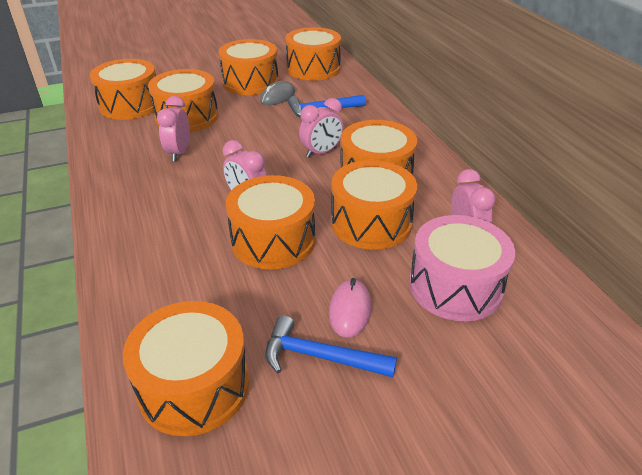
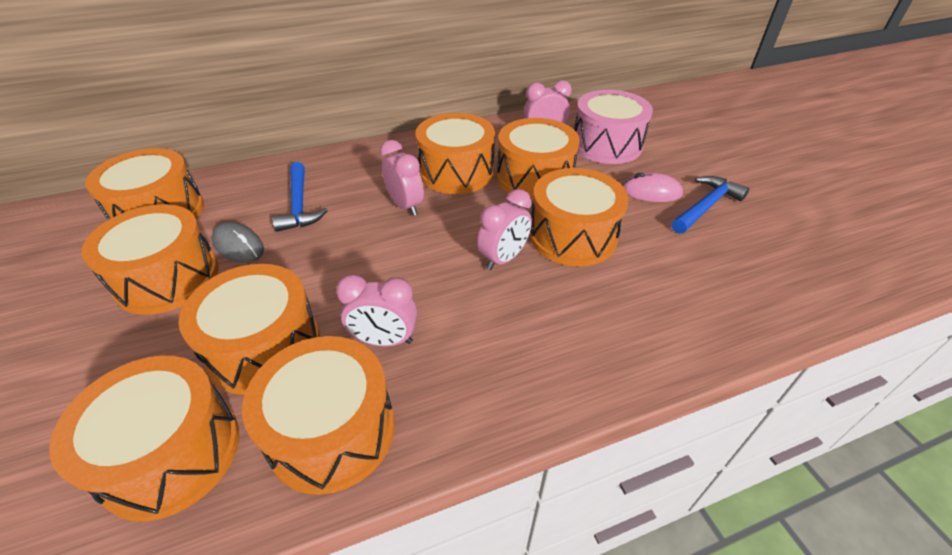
camera: 90 degrees left, 5 degrees up
(194, 386) = (772, 272): orange drum -> orange drum (332, 431)
(320, 357) = (706, 206): blue hammer -> blue hammer turned 150 degrees counterclockwise

